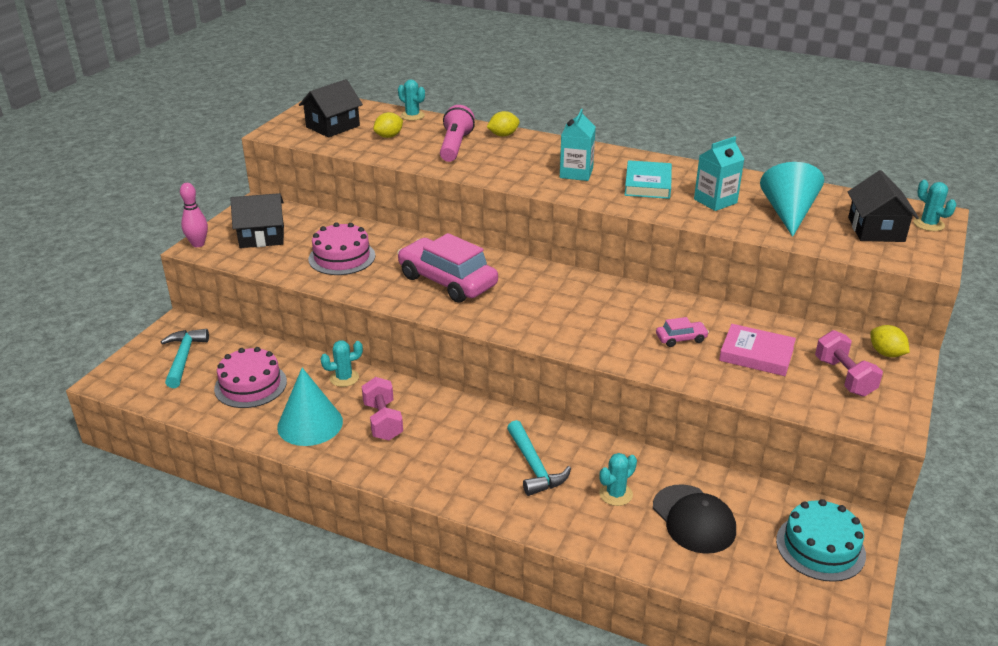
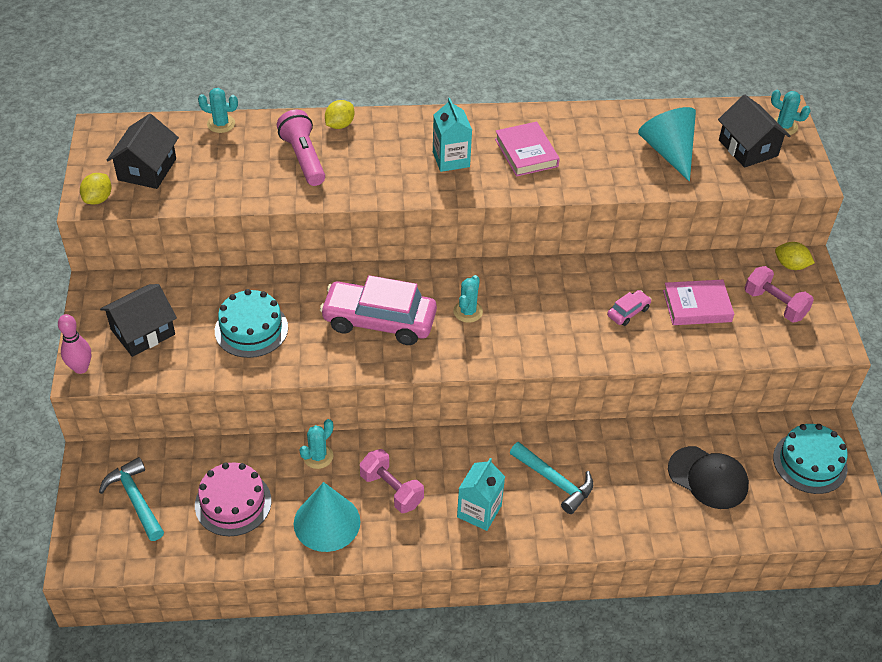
camera: 30 degrees left, 15 degrees up
(342, 257) = (251, 329): pink cake -> turquoise cake
(389, 136) = (222, 165): yellow lemon -> yellow lemon (98, 199)
(615, 494) = (636, 480): turquoise cactus -> turquoise cactus (468, 311)
(648, 184) = (526, 153): turquoise book -> pink book
(715, 201) = (599, 156): turquoise carton -> turquoise carton (479, 511)

